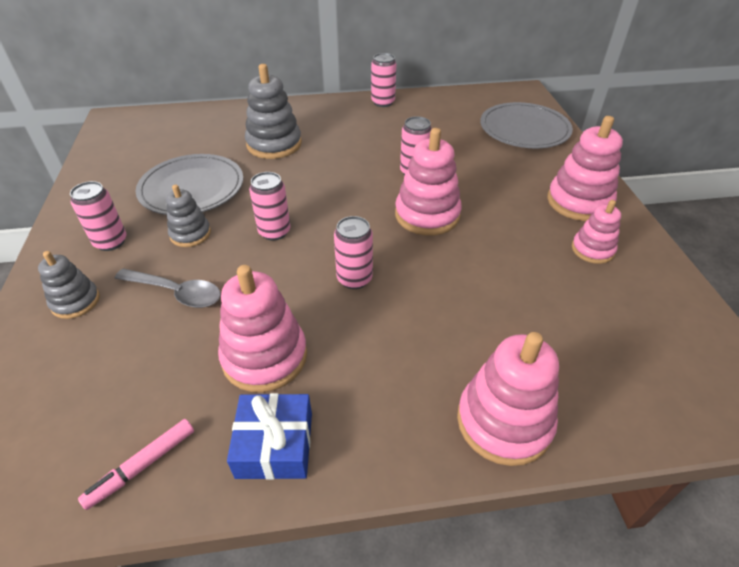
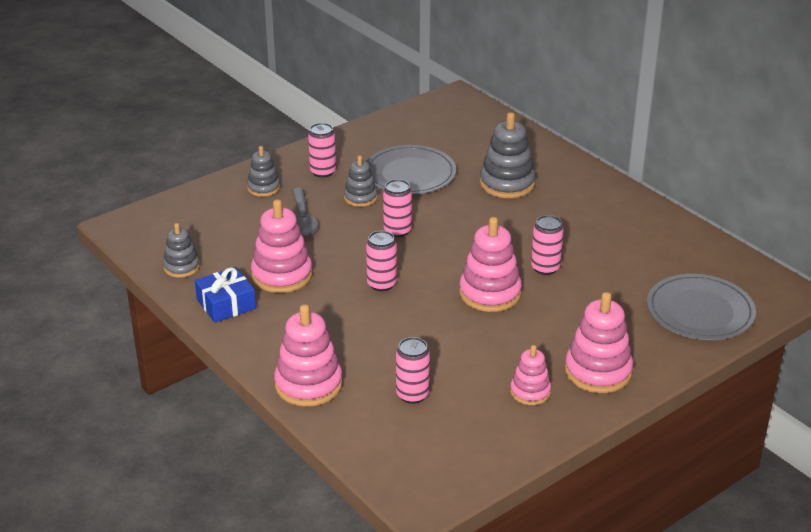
camera: 60 degrees right, 10 degrees down
(142, 466) = (181, 267): pink marker -> grey stacking toy
(383, 102) = (648, 212): pink can -> pink can (412, 395)

